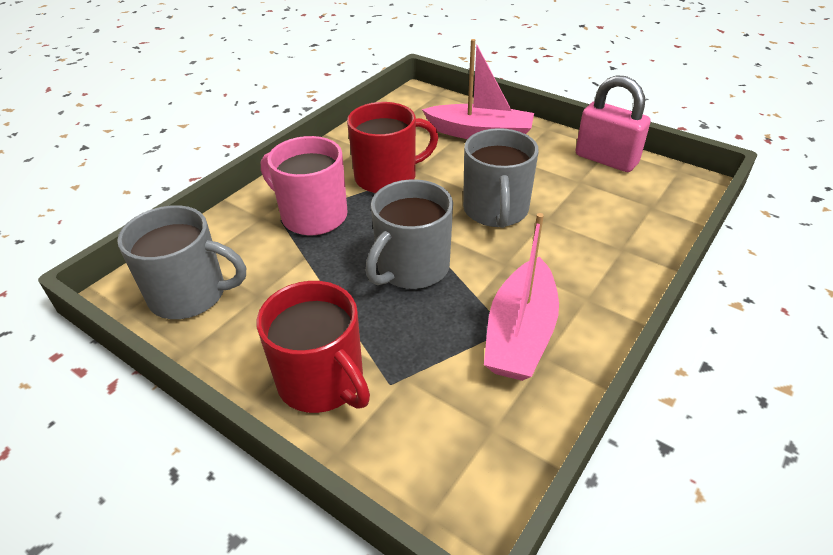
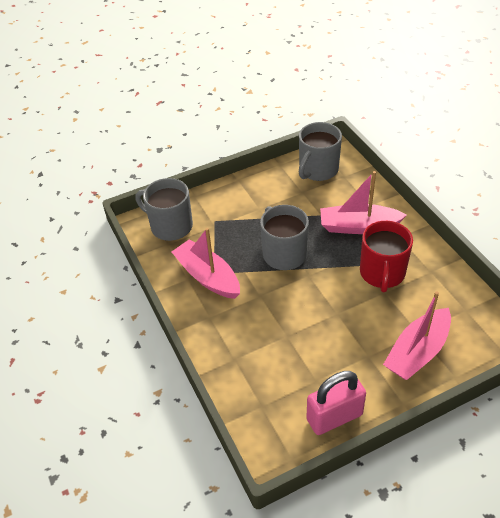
camera: 120 degrees right, 5 degrees up
(312, 216) = (358, 226): pink mug -> pink boat
(322, 381) = (232, 200): red mug -> none
(496, 210) = (311, 314): grey mug -> grey mug (170, 226)

